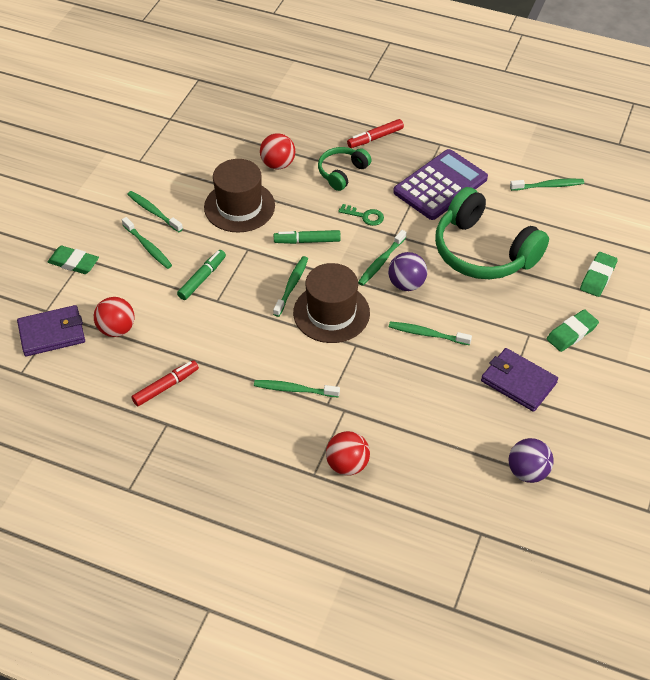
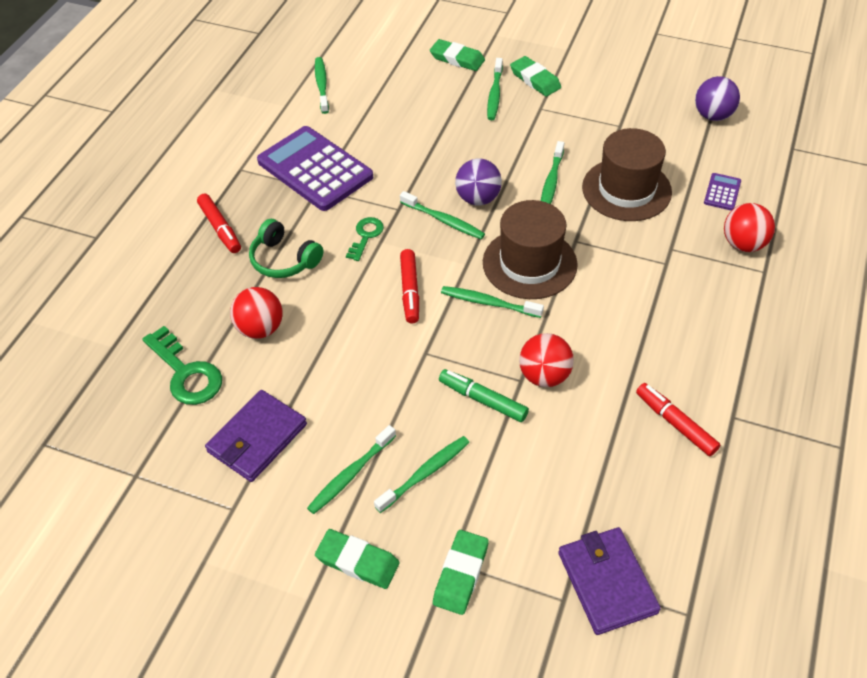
camera: 90 degrees left, 0 degrees up
(92, 216) = (357, 561): none -> green eraser
(117, 329) = (587, 494): red ball -> red ball (544, 375)
(239, 206) = (343, 367): brown hat -> brown hat (626, 190)
(244, 132) = (186, 373): none -> green key
(294, 389) = (652, 293): green toothbrush -> green toothbrush (494, 94)
(307, 241) = (410, 291): green marker -> red marker
(415, 460) = (722, 192): none -> purple calculator
(483, 251) = (424, 137): green headphones -> none
(518, 382) = (604, 117): purple wallet -> purple wallet (257, 438)

